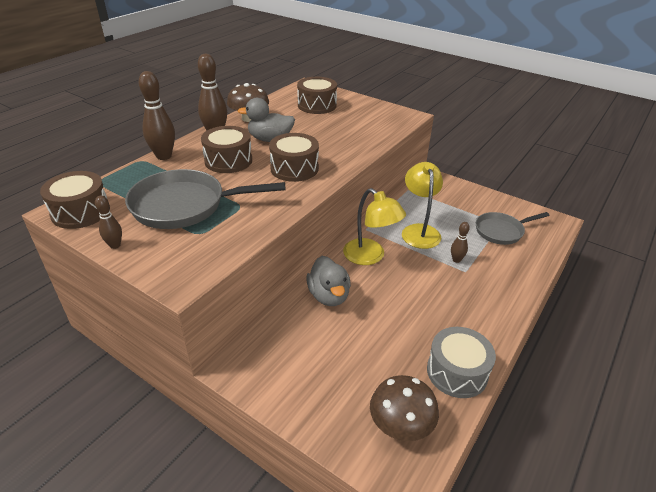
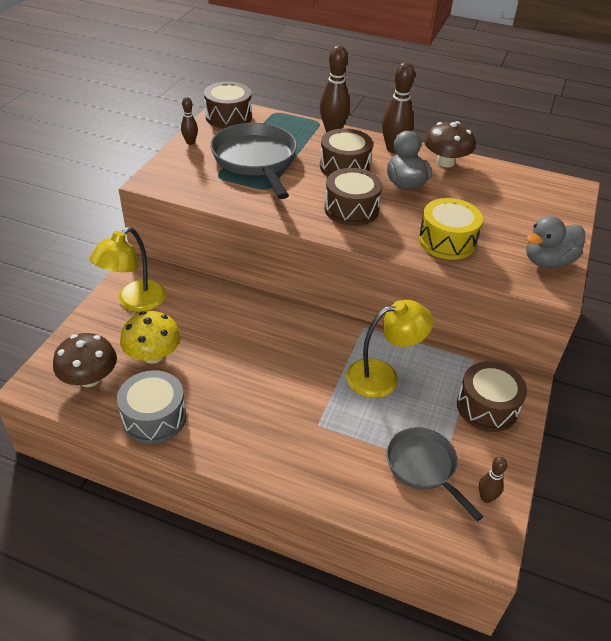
camera: 75 degrees right, 5 degrees up
(317, 105) = (519, 204): brown drum -> brown drum (487, 407)
(329, 296) = (240, 312): grey duck -> grey duck (548, 261)
(351, 138) = (447, 241): none -> yellow drum
(370, 256) = (313, 336): yellow lamp -> yellow lamp (134, 302)
(375, 366) = (153, 355): none -> yellow mushroom
(456, 260) = (337, 415): brown bowling pin -> brown bowling pin (486, 497)

